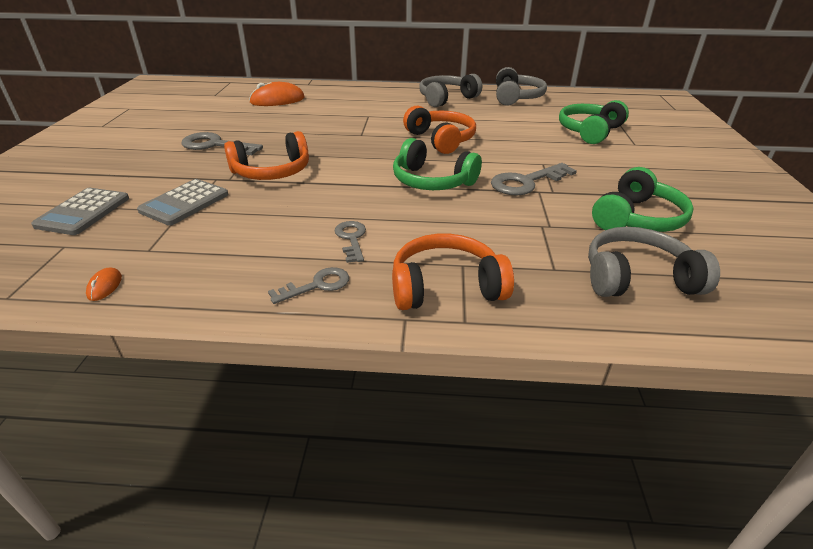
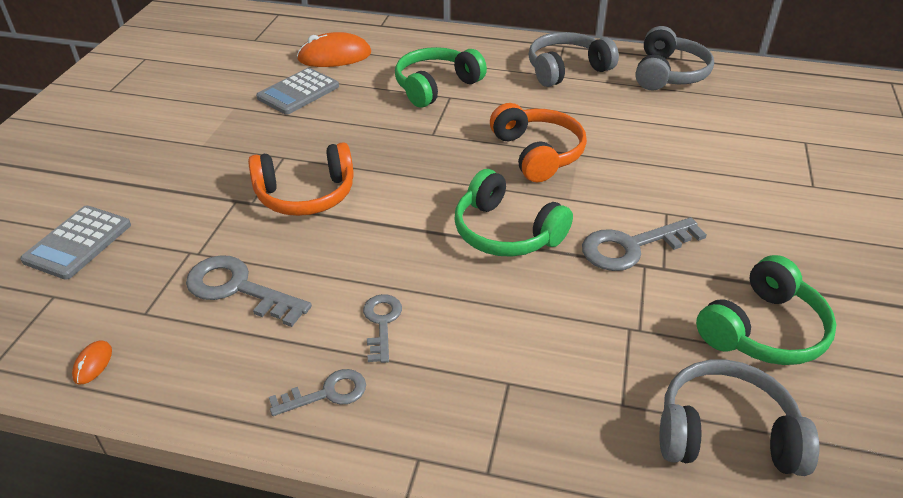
camera: 10 degrees right, 5 degrees up
(185, 203) = (194, 239): grey calculator -> grey calculator (298, 92)
(215, 145) = (243, 139): grey key -> grey key (238, 289)
(446, 287) = (478, 416): orange headphones -> none
(589, 131) = (754, 154): green headphones -> green headphones (436, 86)

